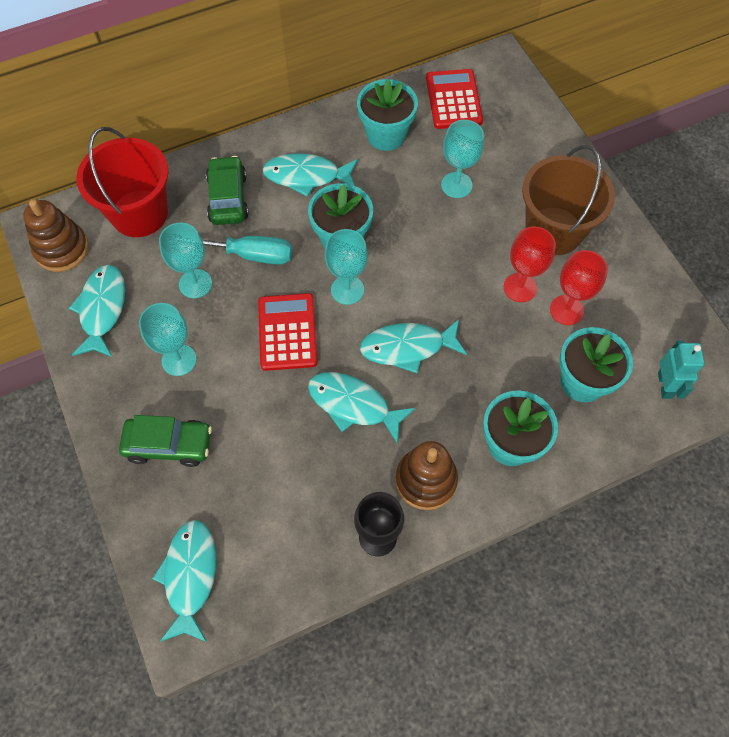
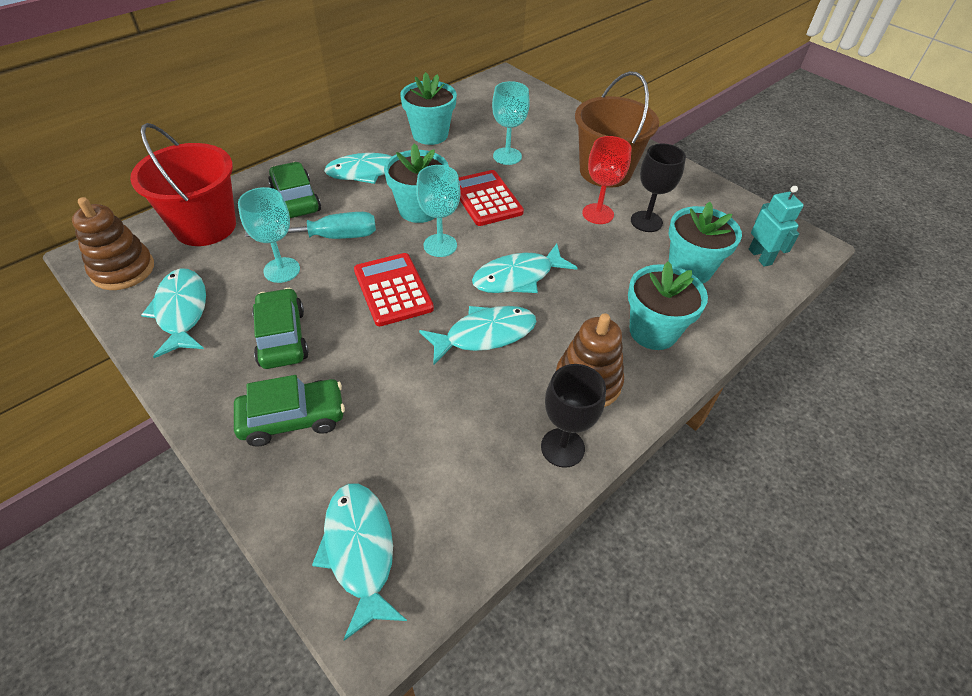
camera: 20 degrees left, 15 degrees down
(179, 360) = (282, 337): turquoise goblet -> green car
(353, 405) = (485, 335): turquoise fish -> turquoise fish turned 150 degrees clockwise
(453, 100) = (478, 105): red calculator -> red calculator (486, 198)
(566, 310) = (646, 221): red goblet -> black goblet

